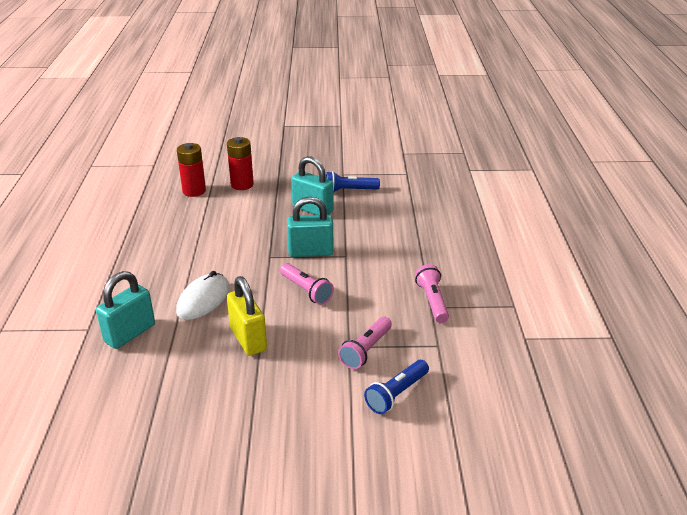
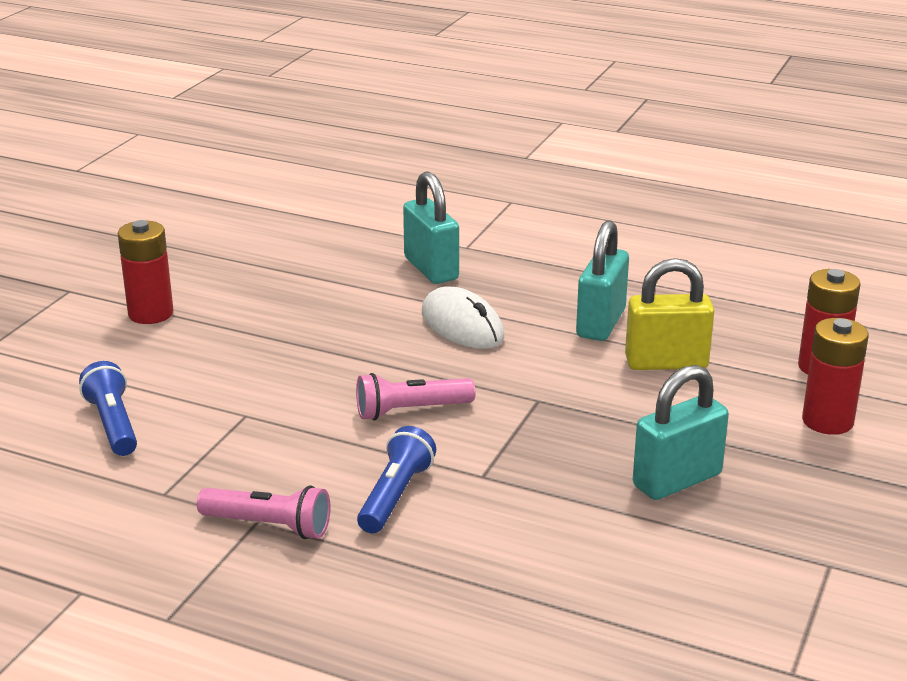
camera: 115 degrees right, 5 degrees down
(248, 339) = (340, 342): yellow padlock -> yellow padlock (666, 363)
(256, 445) = (151, 314): none -> red battery
(310, 252) = (521, 441): turquoise padlock -> turquoise padlock (601, 323)
(349, 190) = (737, 550): blue flashlight -> blue flashlight (395, 495)
(366, 350) = (221, 425): pink flashlight -> none

